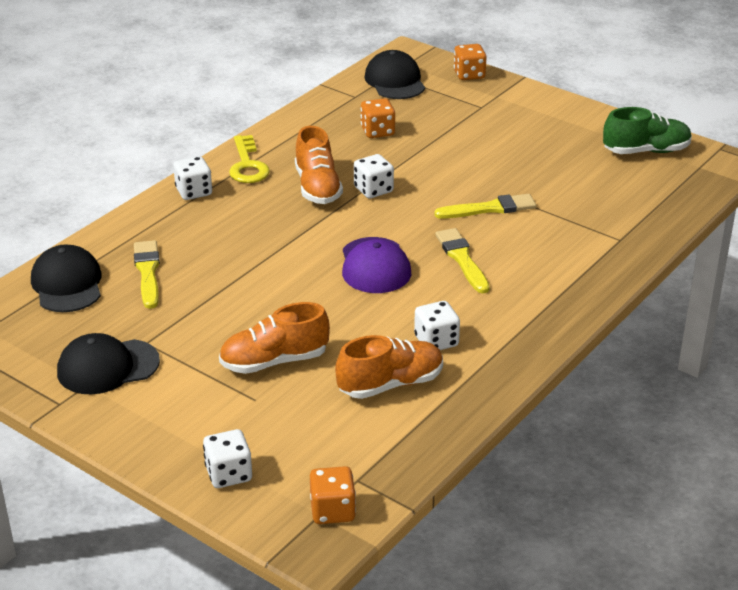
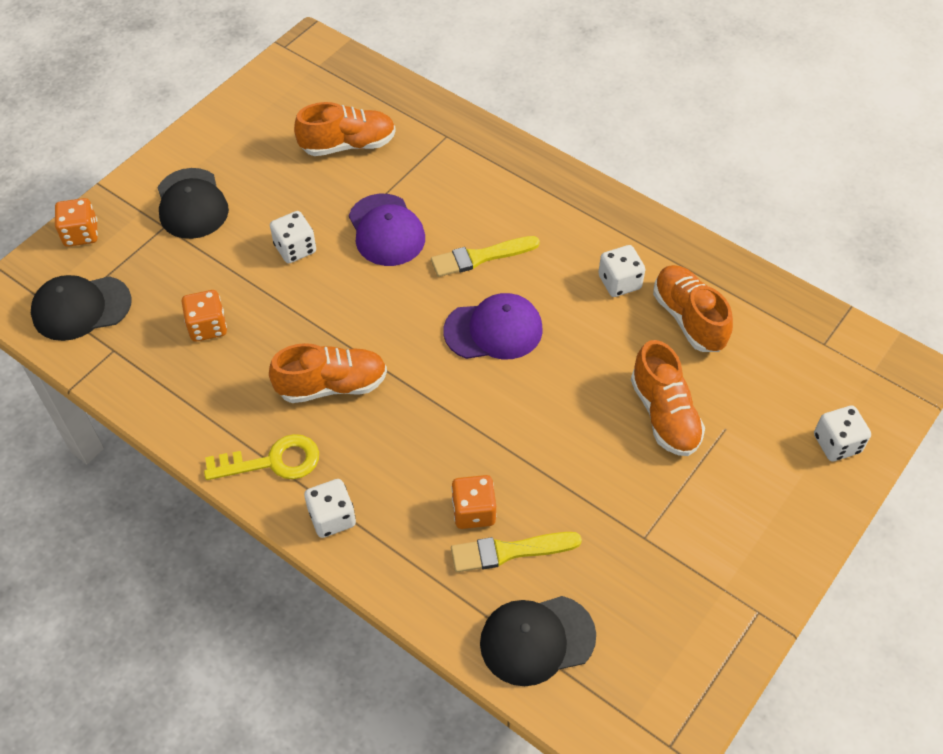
camera: 90 degrees left, 20 degrees up
(107, 367) = (691, 571): black cap -> black cap (192, 204)
(332, 511) = (866, 361): orange dice -> orange dice (473, 511)
(373, 190) = (341, 331): white dice -> white dice (295, 248)
(489, 208) = (386, 230): yellow brush -> purple cap
(594, 186) = (348, 145): none -> orange shoe
(646, 151) = (283, 99): green shoe -> none

